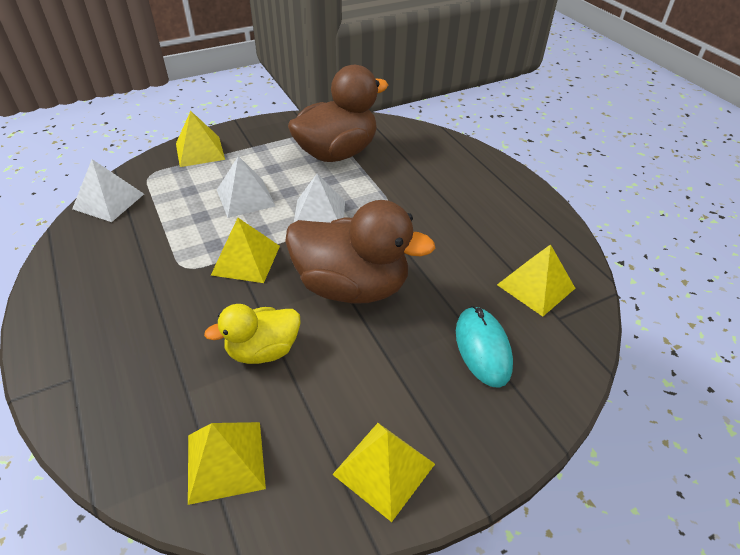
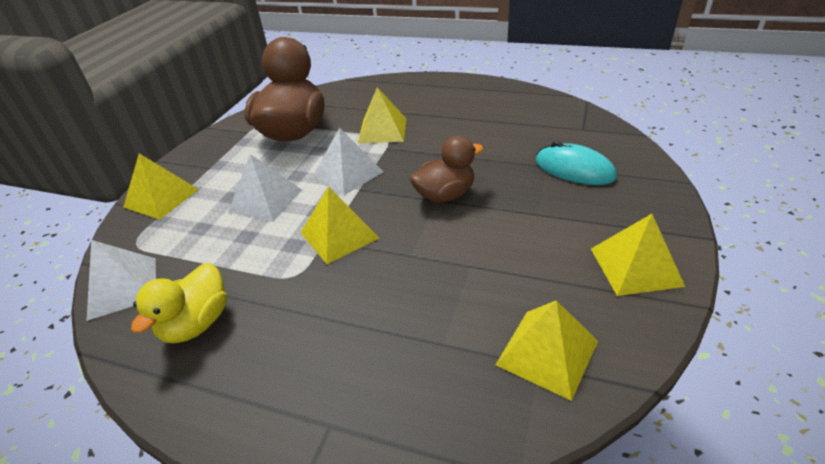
camera: 40 degrees left, 5 degrees down
(263, 350) = (453, 273): yellow duck -> yellow duck (197, 323)
(352, 286) = (445, 195): brown duck -> brown duck, size x0.57
(536, 286) = (546, 122): yellow pyramid -> yellow pyramid (382, 130)

